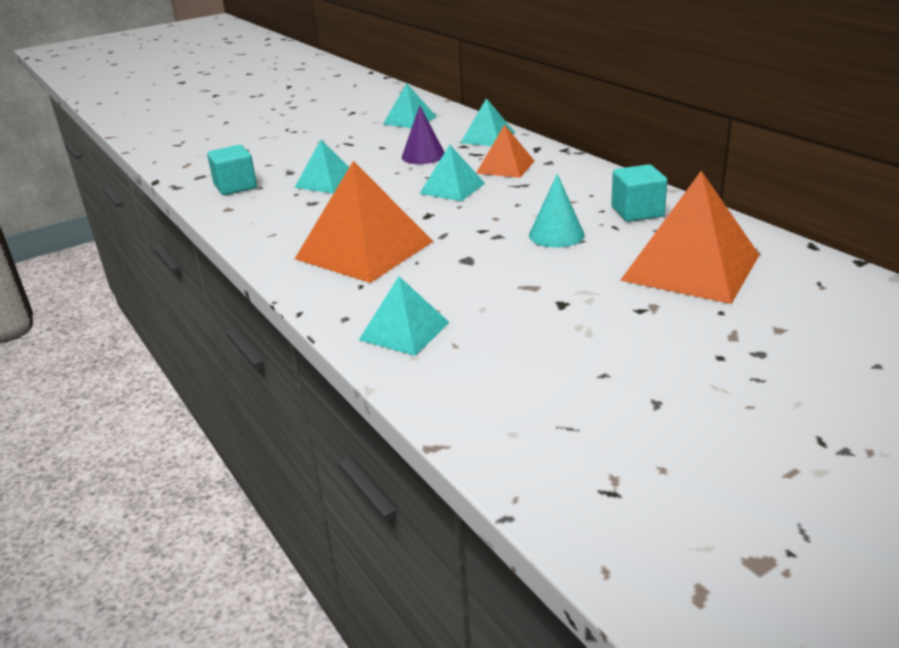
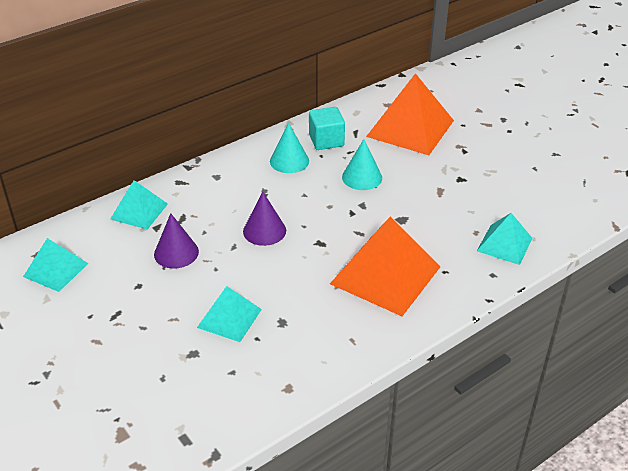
camera: 95 degrees left, 10 degrees up
(235, 186) = (227, 394): turquoise cube -> none
(452, 188) = (264, 231): turquoise pyramid -> purple cone
(505, 167) = (221, 200): orange pyramid -> none
(585, 193) = (289, 161): none -> turquoise cone

